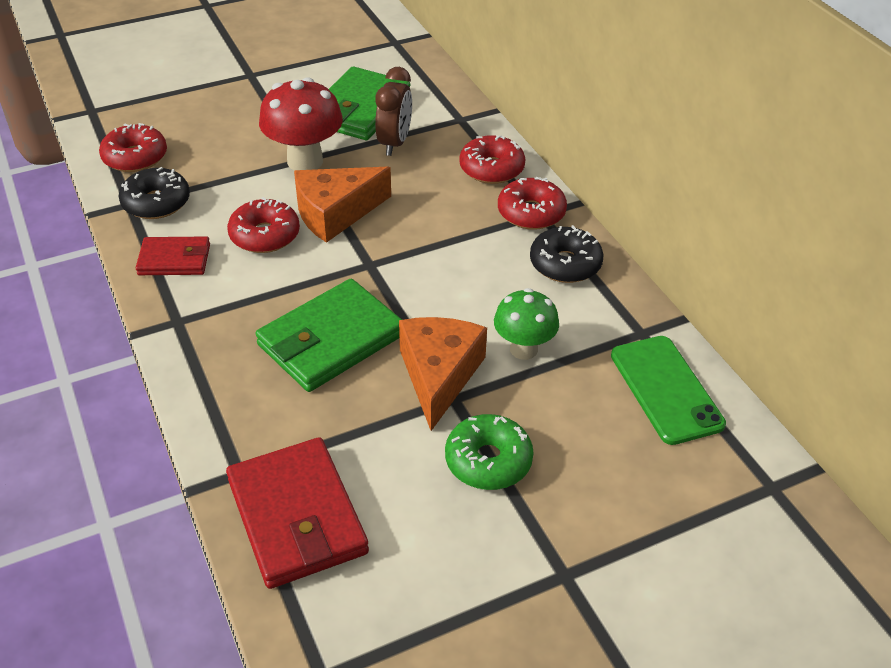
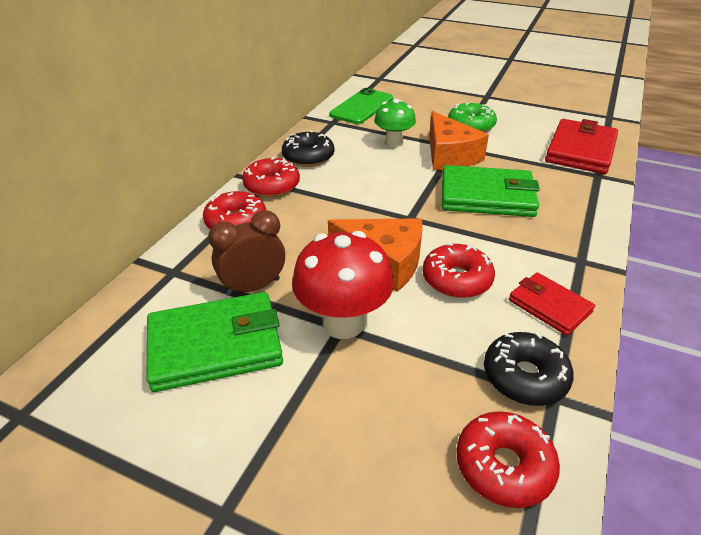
camera: 130 degrees left, 5 degrees down
(439, 375) = (449, 155): orange cheese -> orange cheese turned 75 degrees counterclockwise

